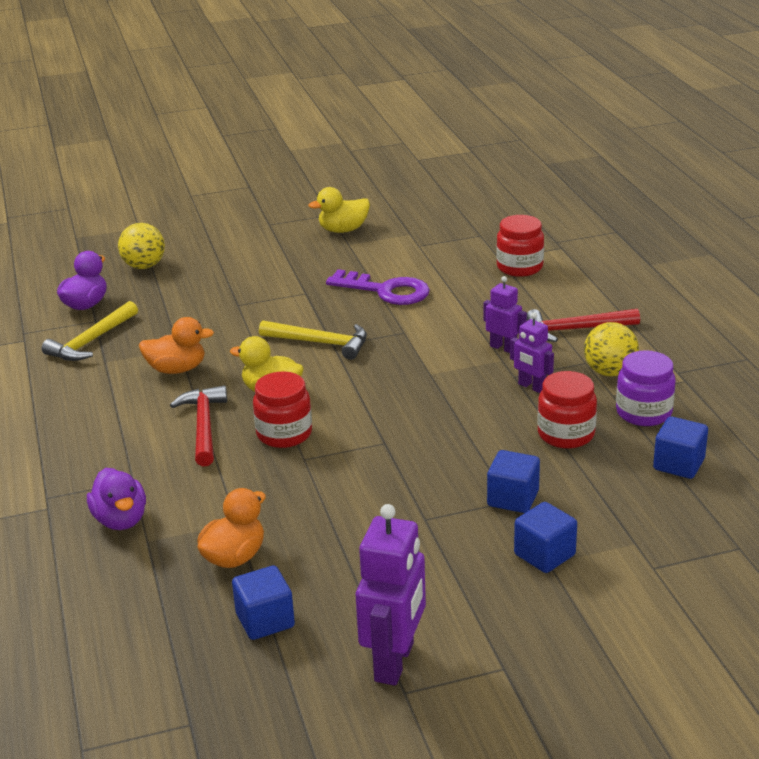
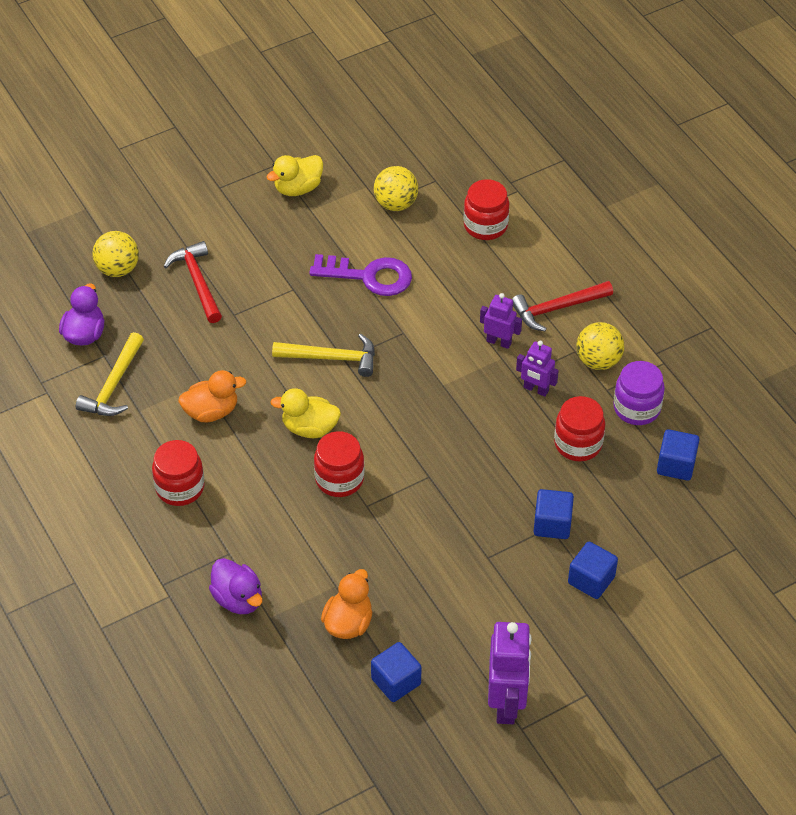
camera: 15 degrees left, 20 degrees up
(111, 422) = (180, 488): none -> red jar
(203, 426) = (265, 480): red hammer -> red hammer (197, 282)
(434, 246) = (396, 204): none -> yellow ball

